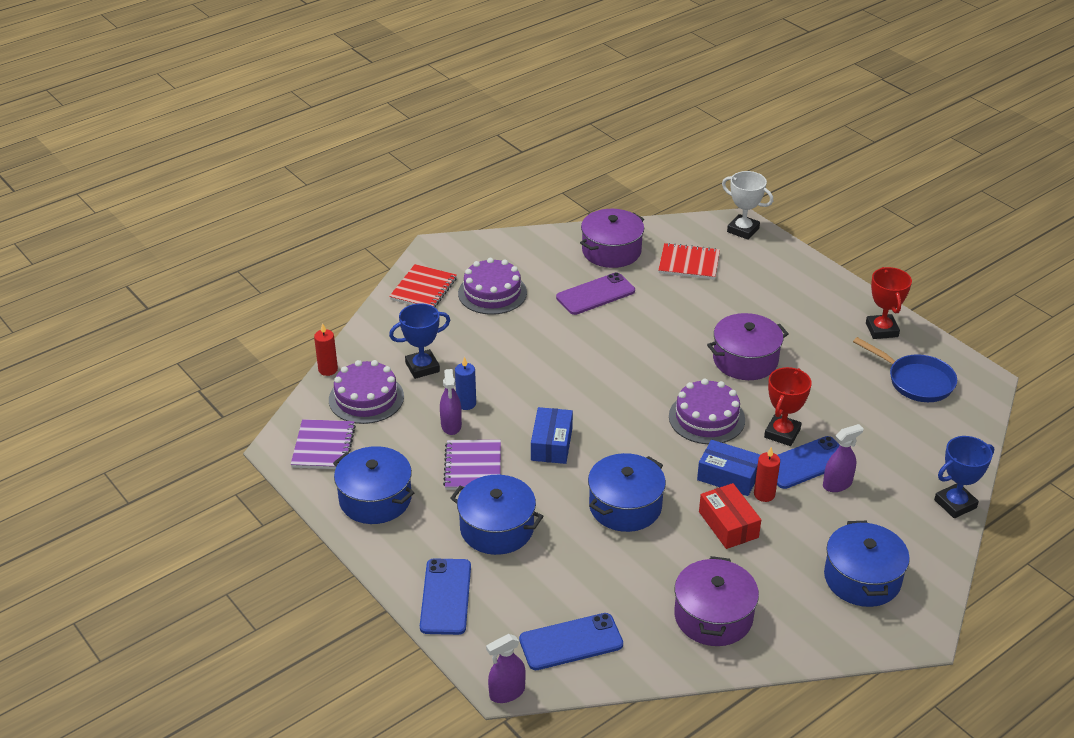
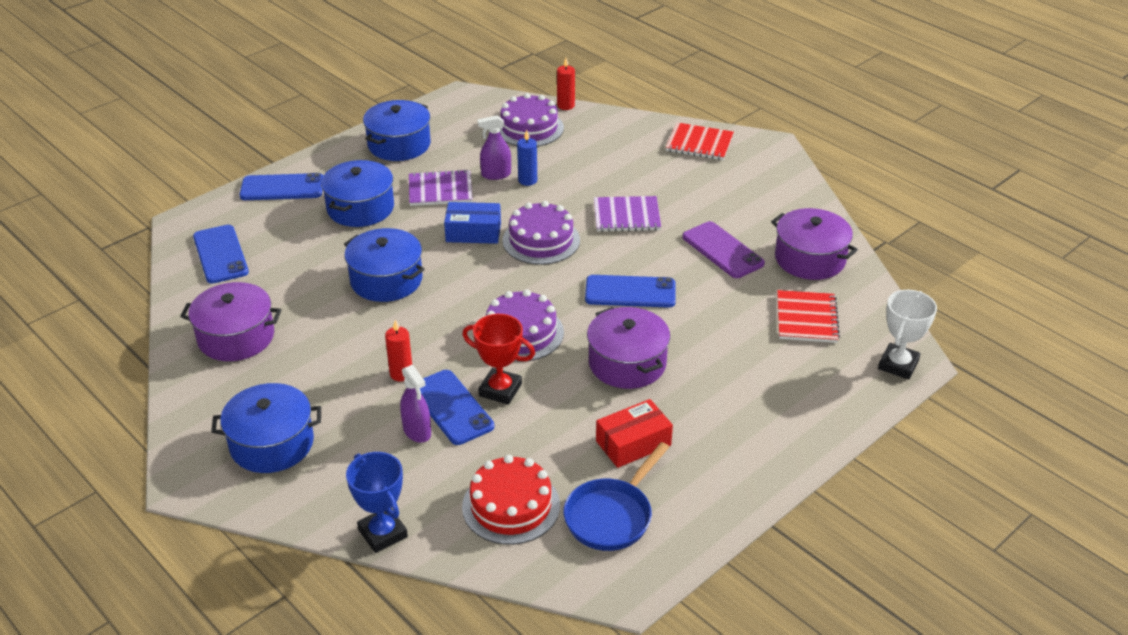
camera: 85 degrees right, 0 degrees up
(323, 446) = (464, 114): purple notebook -> purple notebook (626, 216)
(422, 367) = (577, 153): blue trophy -> none
(492, 293) = (705, 184): purple cake -> purple cake (541, 240)
(507, 692) = (173, 224): purple spray bottle -> none
(651, 351) = (630, 292): none -> blue phone
(728, 476) = (429, 348): blue box -> none
(728, 524) = (357, 347): red box -> red box (633, 443)
(881, 330) = (714, 489): red trophy -> none
(914, 432) = (511, 506): none -> red cake

